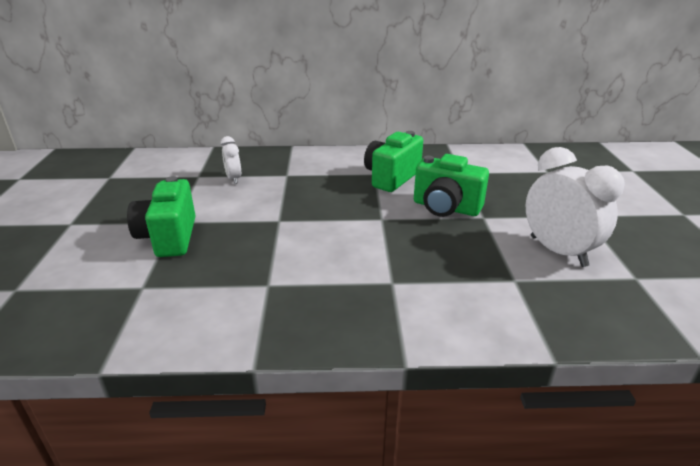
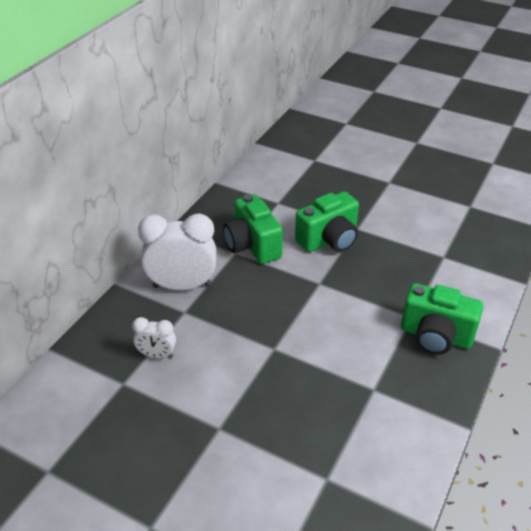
camera: 60 degrees left, 10 degrees up
(169, 237) = (248, 440): green camera -> green camera (435, 336)
(558, 251) = (424, 219): white clock -> white clock (182, 286)

